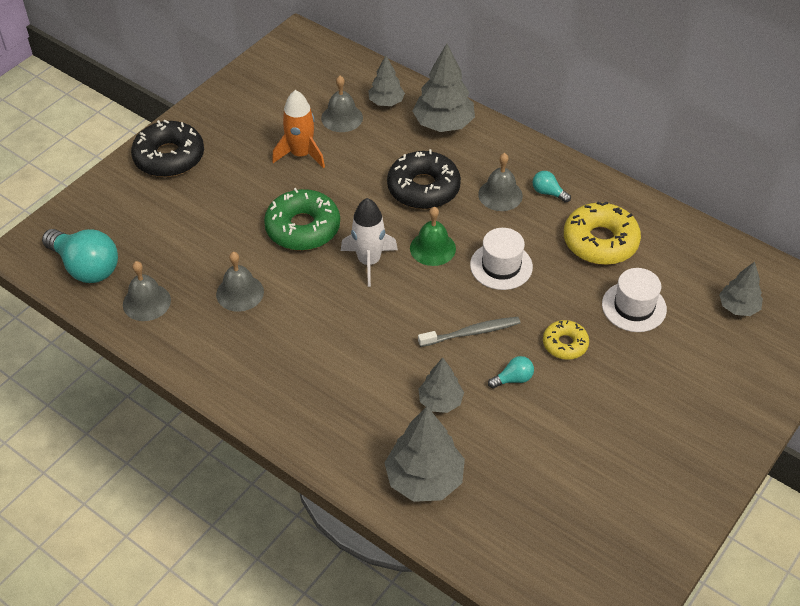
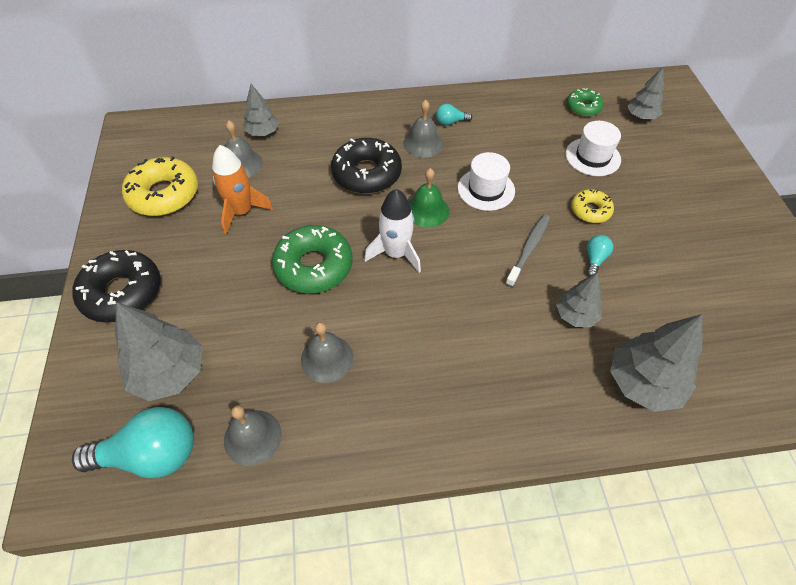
camera: 45 degrees left, 5 degrees up
(443, 124) = (324, 122): grey tree -> grey tree (169, 373)
(600, 242) = (521, 131): yellow donut -> yellow donut (164, 194)
(692, 261) = (583, 107): none -> green donut

